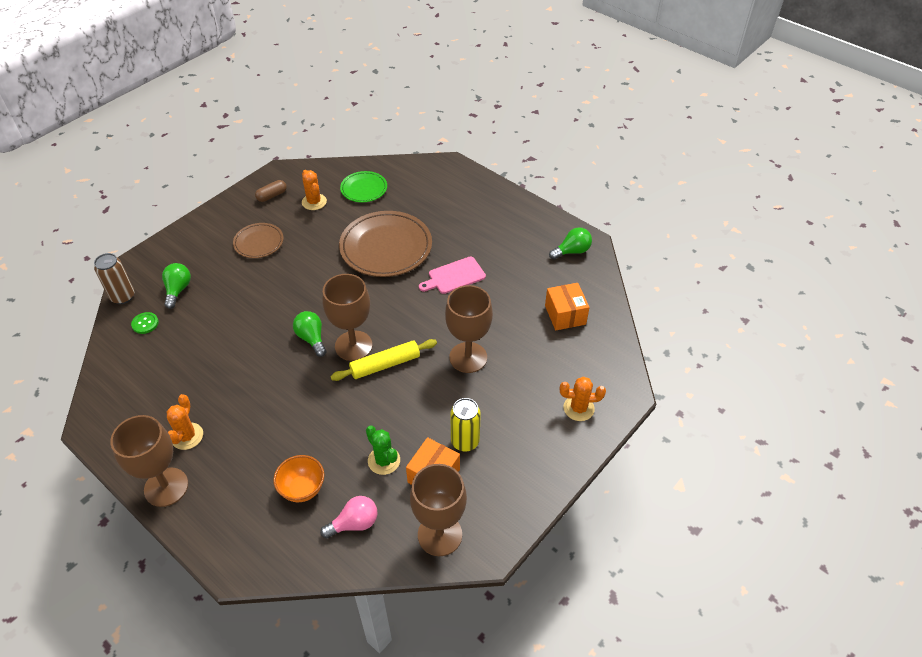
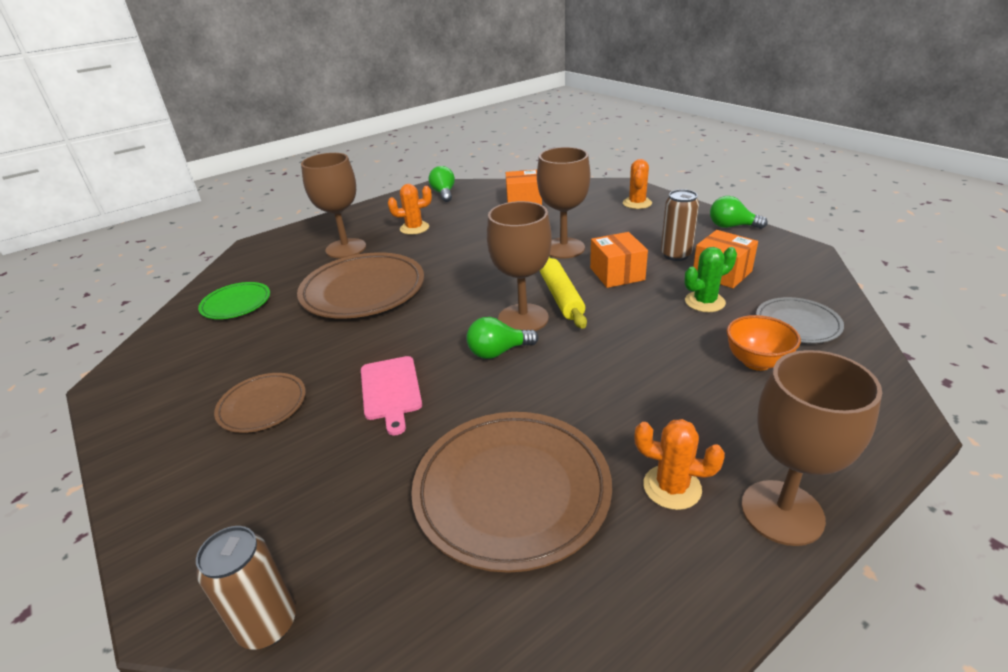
camera: 75 degrees left, 15 degrees down
(145, 323) = (375, 571): green button -> none
(178, 290) = (309, 516): green light bulb -> green light bulb (731, 226)
(189, 365) = (512, 491): none -> brown plate
(272, 196) = (160, 391): brown capsule -> none
(314, 202) = (220, 347): orange cactus -> orange cactus (414, 228)
(354, 523) = (797, 324): pink light bulb -> grey plate
(425, 399) = (617, 274): none -> orange box
(440, 535) = (795, 273): brown goblet -> brown goblet (346, 248)
(454, 276) = (441, 250): pink cutting board -> pink cutting board (391, 390)
(465, 441) = (676, 255): yellow can -> brown can

